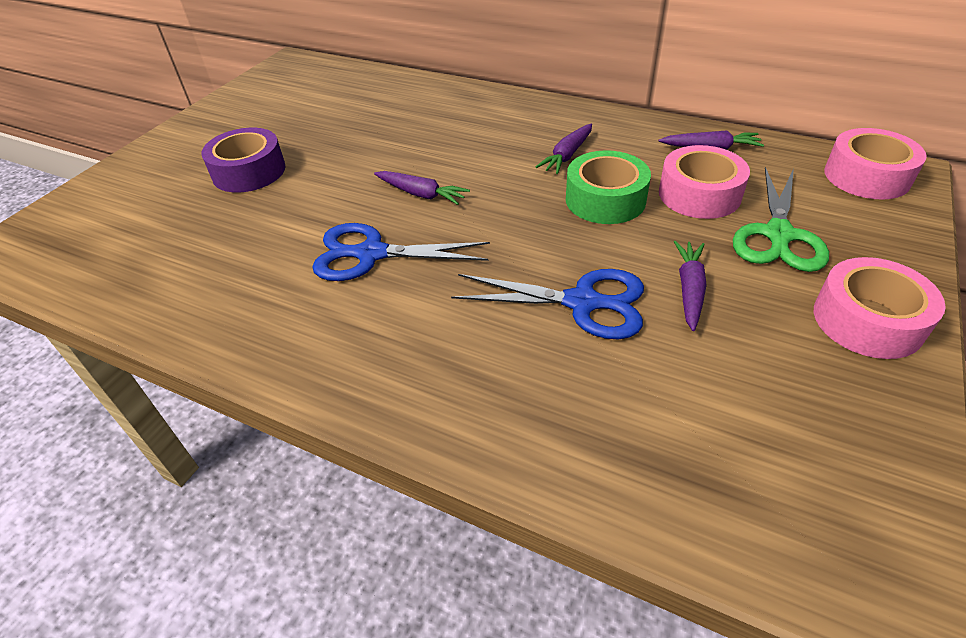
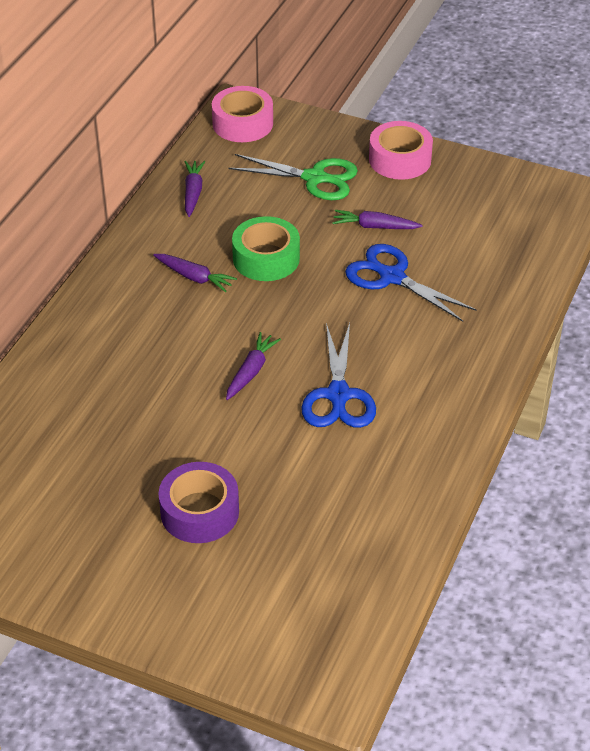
camera: 95 degrees left, 0 degrees up
(584, 303) = (391, 276): blue scissors -> blue scissors turned 60 degrees counterclockwise
(699, 194) = (261, 208): pink tape -> none

